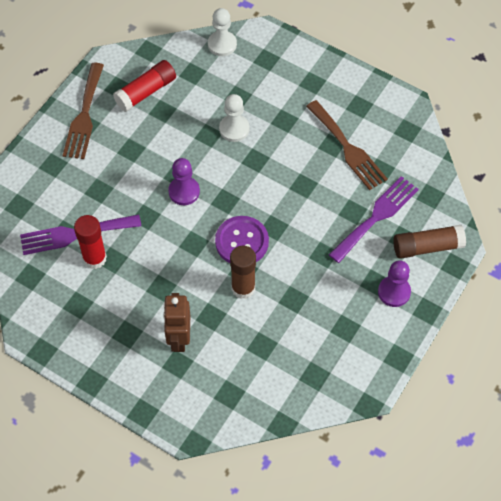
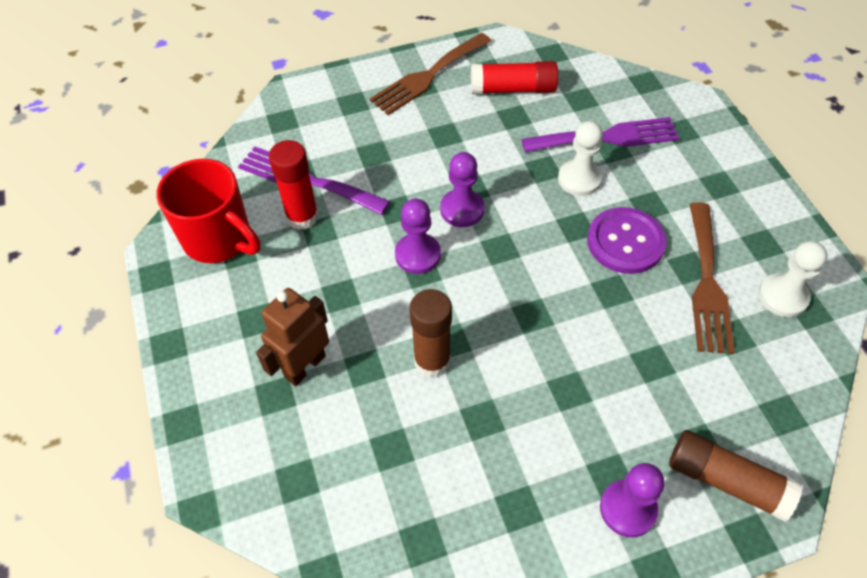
camera: 40 degrees right, 5 degrees down
(58, 305) = (219, 239): none -> red mug
(183, 235) = (417, 255): none -> purple pawn
(222, 44) = (640, 89): white pawn -> white pawn (783, 296)
(242, 242) = (478, 306): purple button -> purple button (625, 242)
(376, 217) = (681, 391): purple fork -> purple fork (607, 137)

